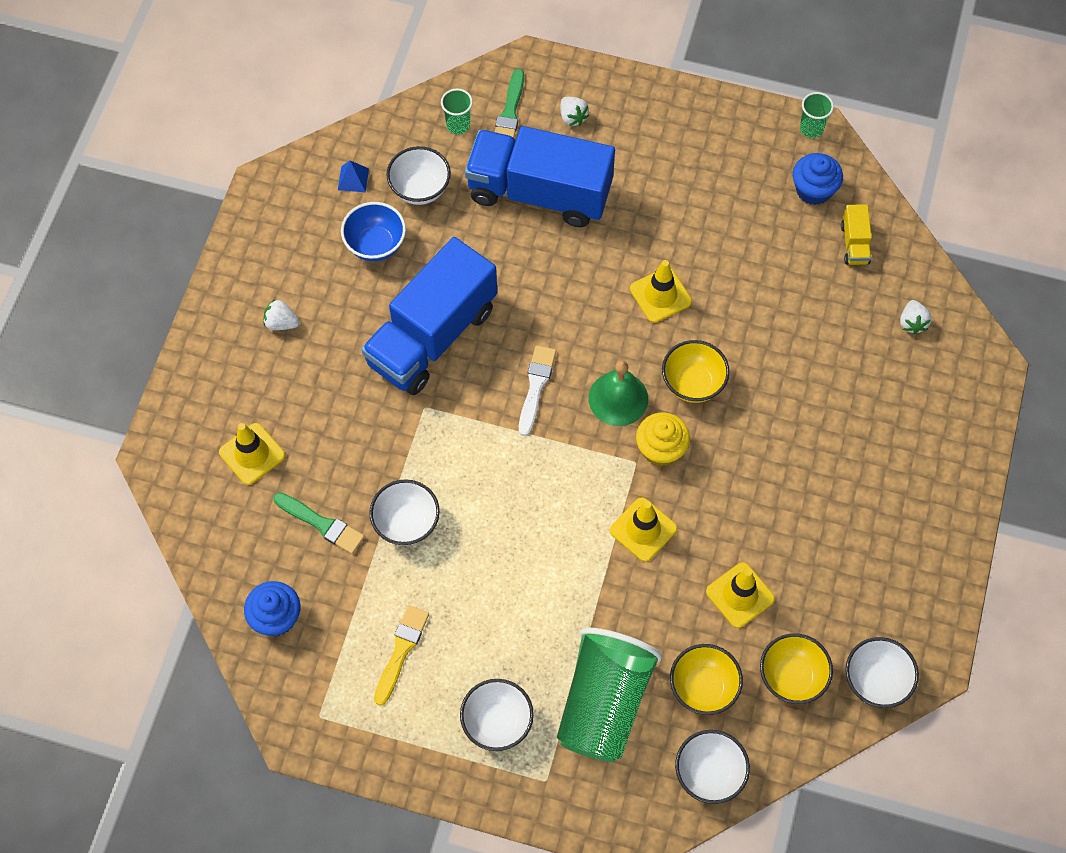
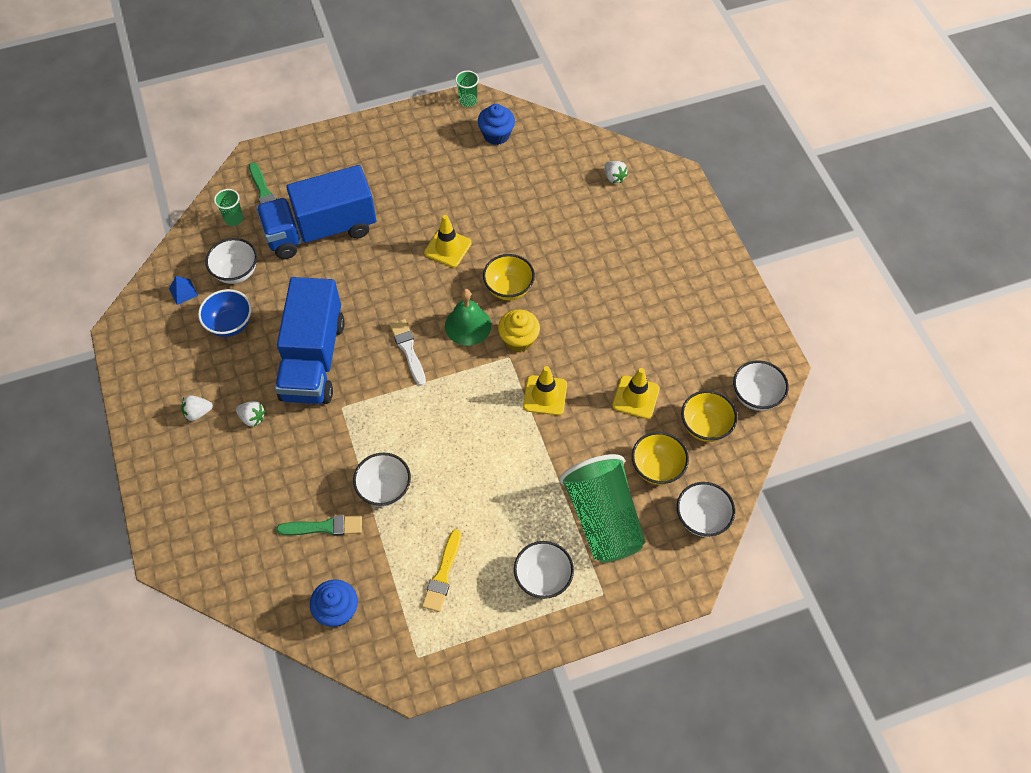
camera: 35 degrees left, 5 degrees down
(252, 454) = (239, 512): yellow traffic cone -> none
(401, 651) = (443, 574): yellow brush -> yellow brush turned 150 degrees counterclockwise
(572, 117) = (309, 173): white strawberry -> white strawberry (252, 418)
(854, 243) = (545, 152): yellow truck -> none

